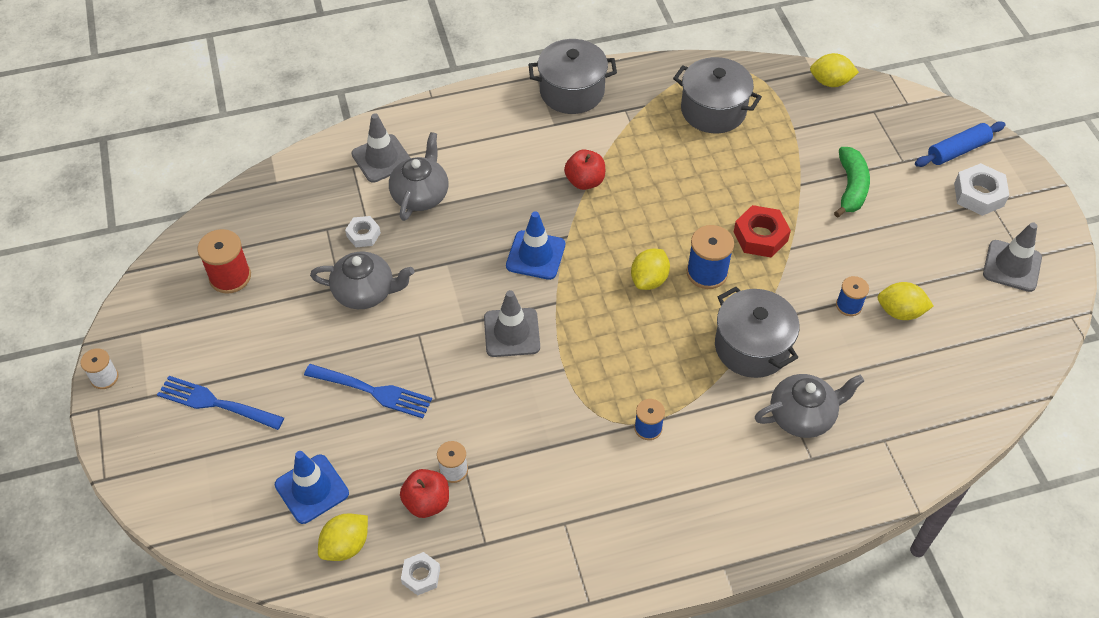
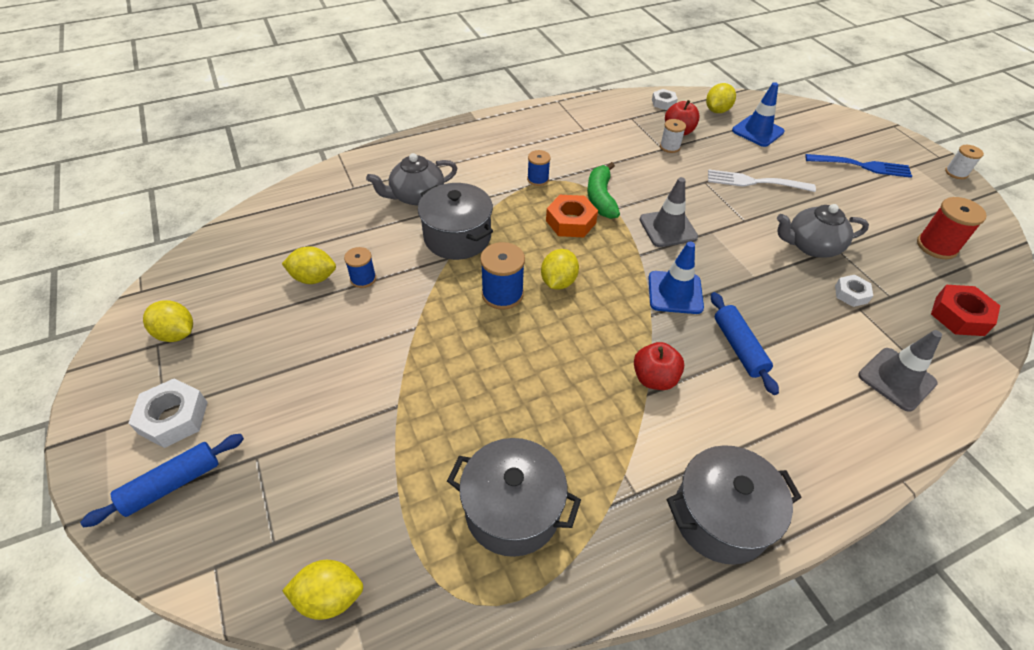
camera: 170 degrees right, 5 degrees down
(371, 391) = (756, 182): blue fork -> white fork
(420, 195) = (824, 341): grey teapot -> none
(500, 198) = (739, 347): none -> blue rolling pin
(620, 354) = (570, 222): none -> orange nut
(760, 236) = (448, 336): red nut -> red nut (959, 316)
(851, 187) = (335, 408): green banana -> green banana (600, 198)
(1012, 266) = (176, 334): grey traffic cone -> yellow lemon

